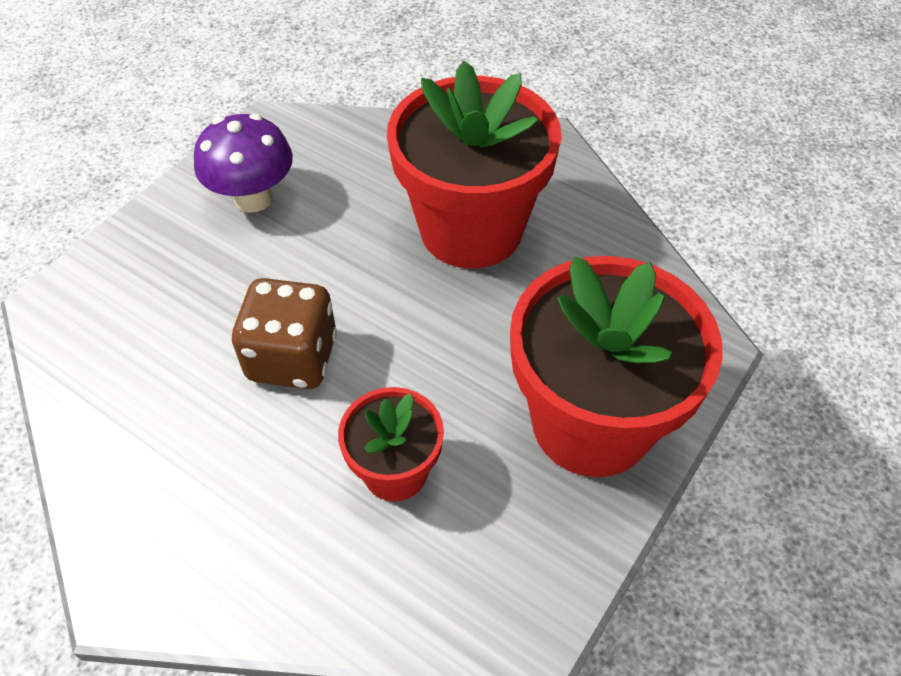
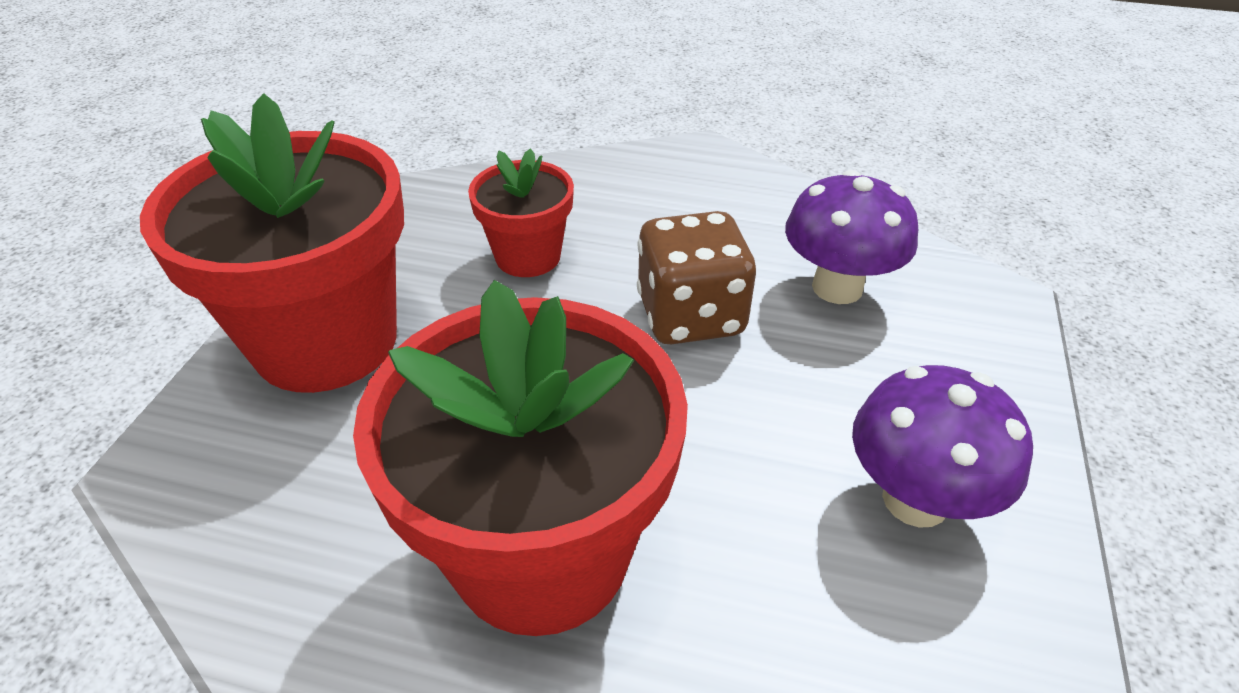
camera: 160 degrees right, 10 degrees down
(159, 350) = (837, 287): none -> purple mushroom

